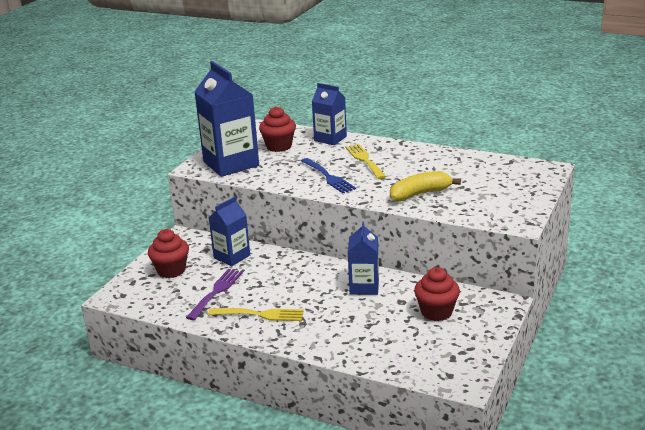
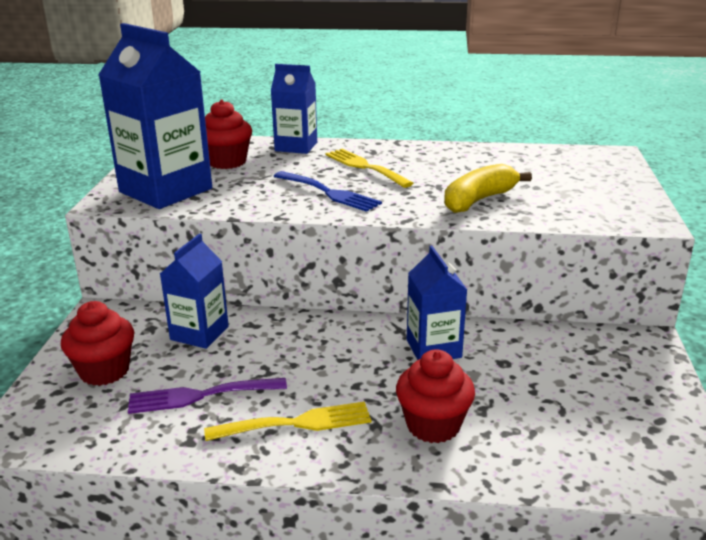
camera: 20 degrees left, 0 degrees up
(216, 292) = (200, 396): purple fork -> purple fork turned 105 degrees counterclockwise
(436, 312) = (566, 370): red cupcake -> red cupcake (433, 425)

